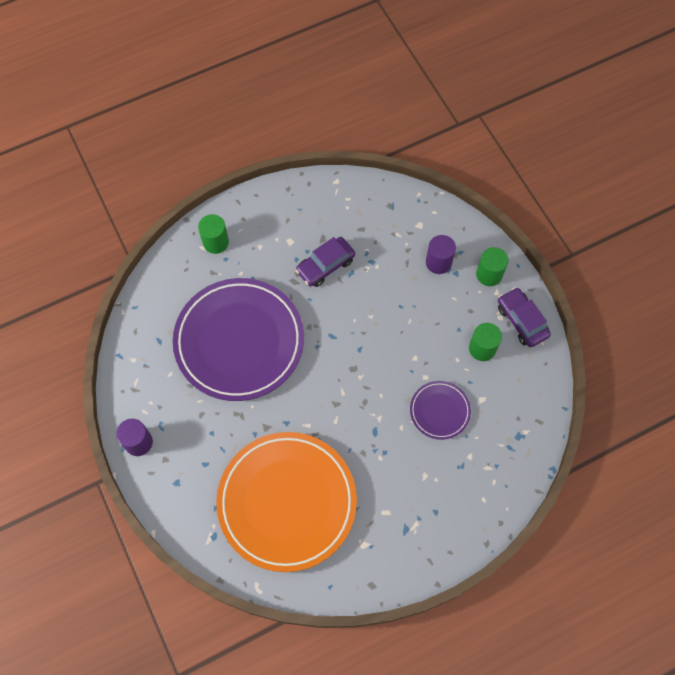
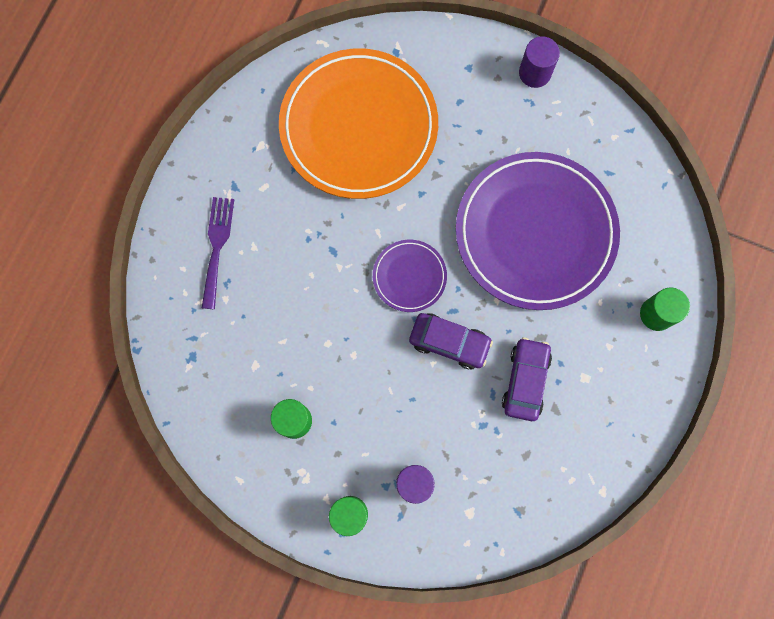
camera: 140 degrees right, 10 degrees up
(439, 411) = (287, 320): purple plate -> purple plate (409, 276)
(449, 496) = (217, 246): none -> purple fork
(521, 321) = (276, 486): purple car -> purple car (449, 342)

